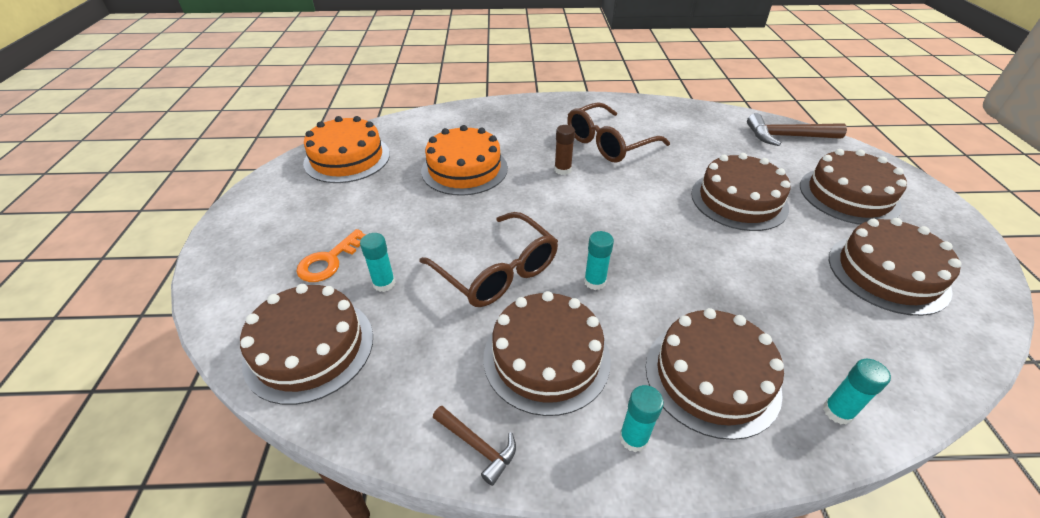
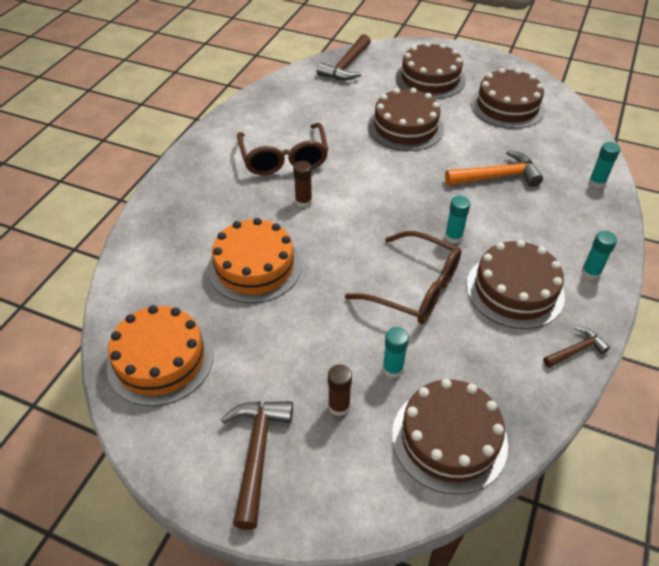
camera: 65 degrees left, 5 degrees up
(271, 230) = (257, 453): none -> brown hammer
(329, 261) = (339, 406): orange key -> brown glue stick
(497, 271) = (415, 288): brown glasses -> brown glasses turned 45 degrees clockwise
(711, 377) = (558, 219): brown cake -> none
(734, 295) = (497, 177): none -> orange hammer

